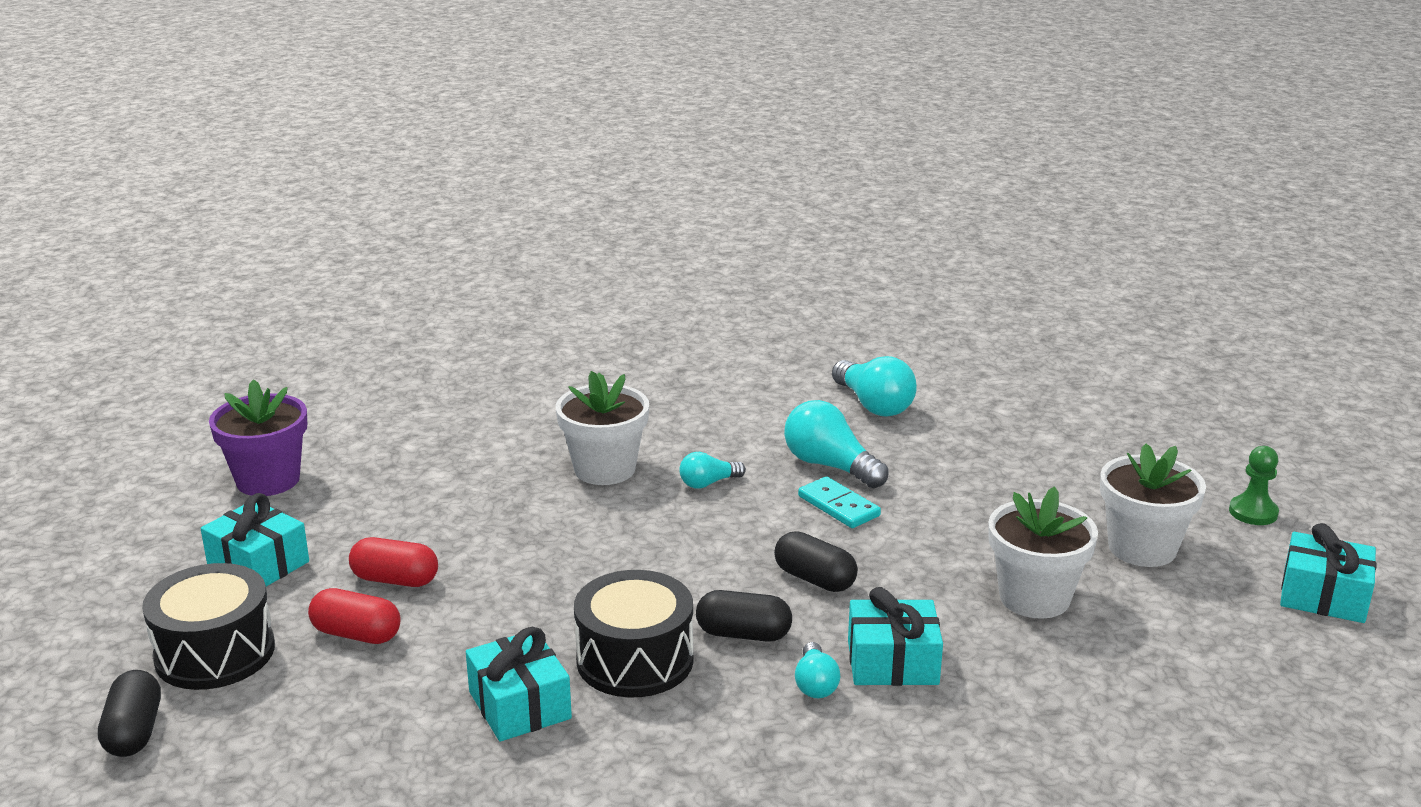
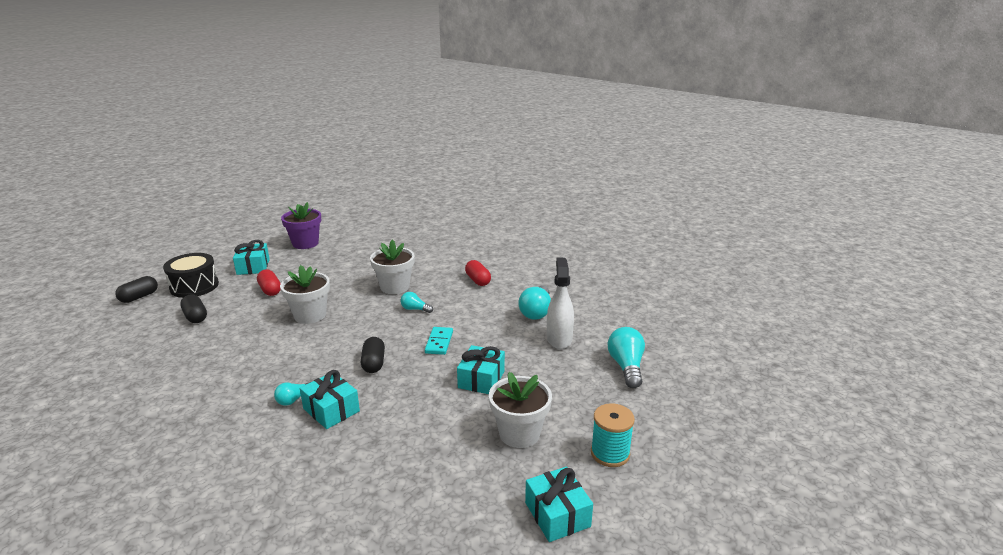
camera: 45 degrees right, 0 degrees up
(356, 634) = (229, 301): red capsule -> red capsule (478, 280)
(519, 705) = (215, 348): turquoise gift -> turquoise gift (481, 379)
(635, 660) = (268, 354): black drum -> none
(743, 634) = (313, 367): black capsule -> black capsule (195, 317)
(830, 466) = (468, 326): turquoise light bulb -> turquoise light bulb (626, 367)
(968, 424) = (559, 339): none -> white spray bottle
(1034, 598) = (430, 422): white flower pot -> white flower pot (310, 315)
(1253, 512) = (610, 453): green pawn -> turquoise spool

